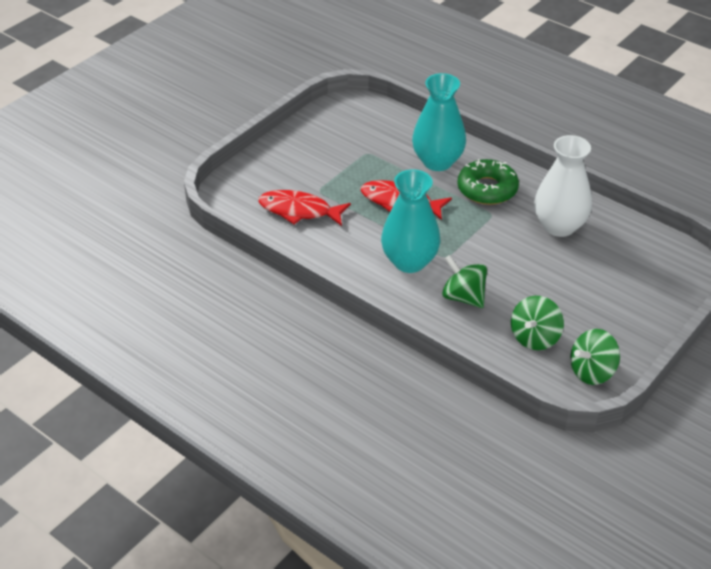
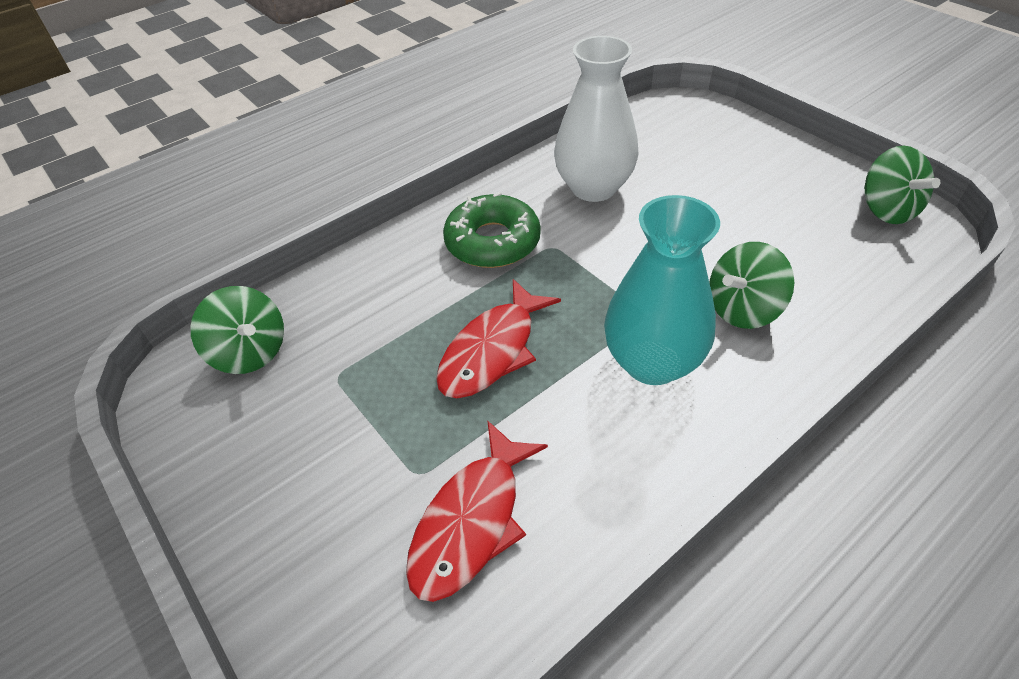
camera: 75 degrees left, 5 degrees up
(437, 161) = (404, 286): turquoise vase -> none
(535, 338) = (827, 249): green spinning top -> green spinning top (250, 352)

